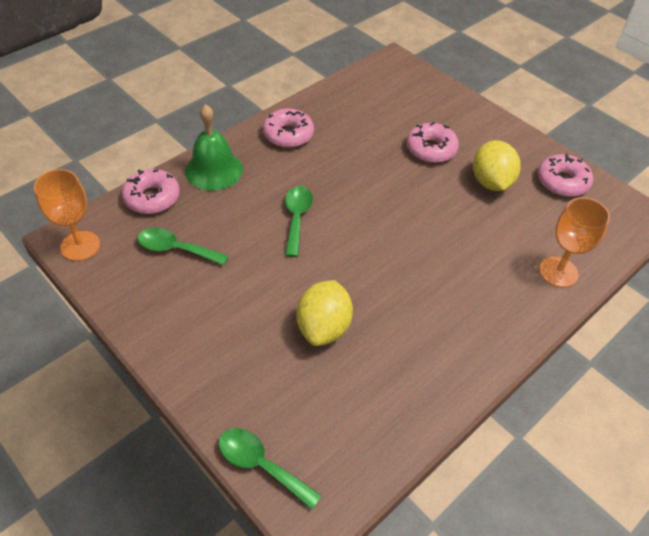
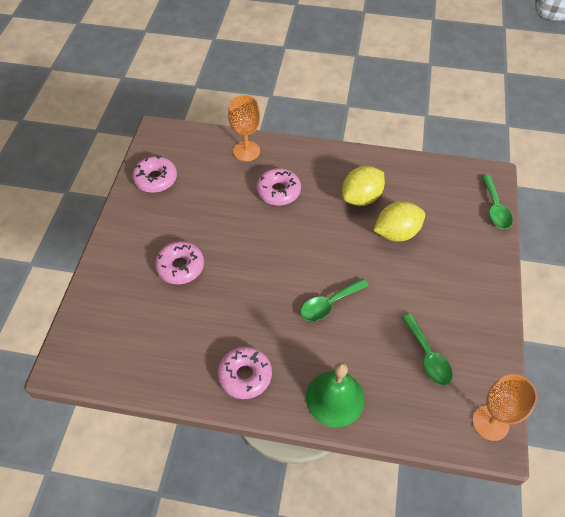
camera: 125 degrees left, 5 degrees up
(152, 198) = (404, 417): pink donut -> pink donut (278, 191)
(491, 182) = (189, 215): yellow lemon -> yellow lemon (361, 198)

